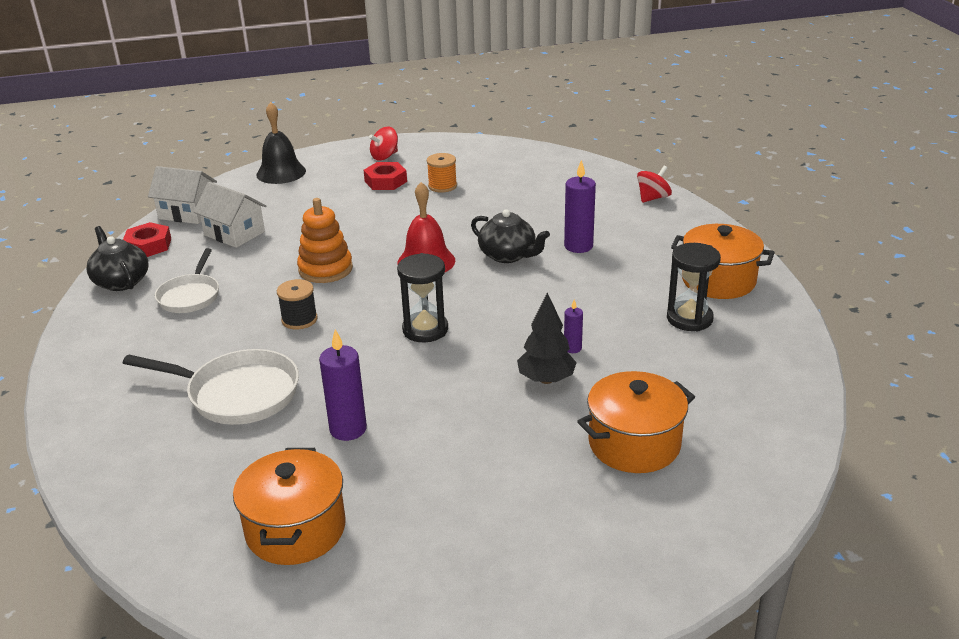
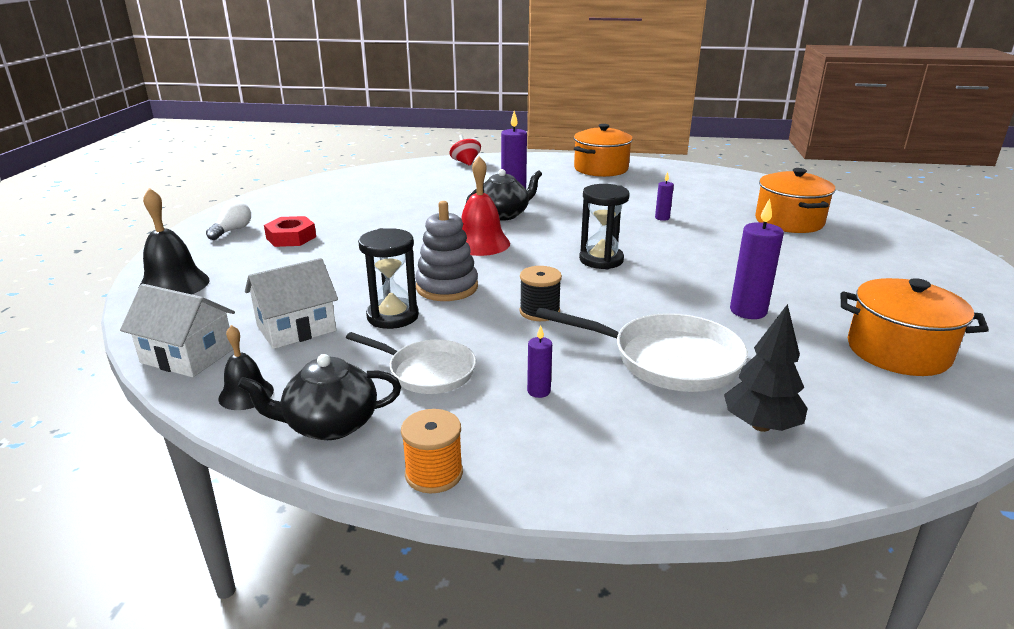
camera: 70 degrees left, 5 degrees down
(148, 245) = (246, 394): red nut -> black bell
(175, 344) = (538, 391): none -> purple candle
(188, 213) = (188, 356): white house -> white house turned 75 degrees clockwise
(237, 394) = (667, 360): white pan -> white pan turned 75 degrees clockwise
(325, 269) = (447, 287): orange stacking toy -> grey stacking toy
(385, 156) = (232, 230): red spinning top -> white light bulb
(442, 186) = (341, 217): orange spool -> orange spool (434, 473)
(546, 379) = (700, 232): black tree -> black tree (760, 425)
(689, 319) = (643, 183): black hourglass -> black hourglass (392, 316)

